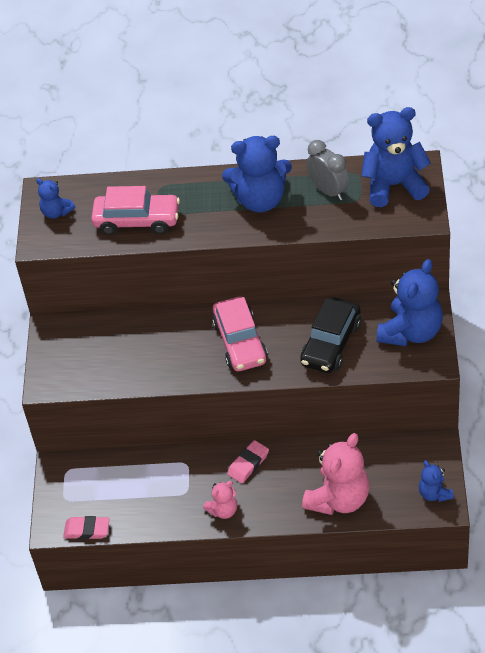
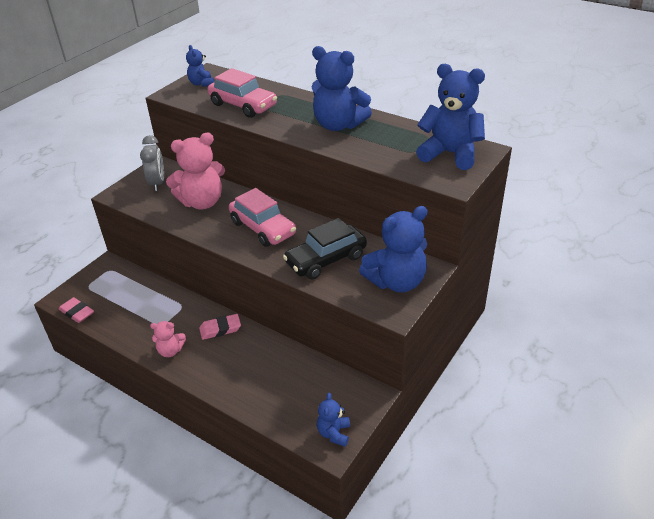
camera: 30 degrees right, 10 degrees down
(240, 342) = (263, 228): pink car -> pink car turned 60 degrees counterclockwise
(328, 191) = (394, 138): grey clock -> grey clock (157, 183)
(339, 499) = (256, 391): pink teddy bear -> pink teddy bear (202, 202)

